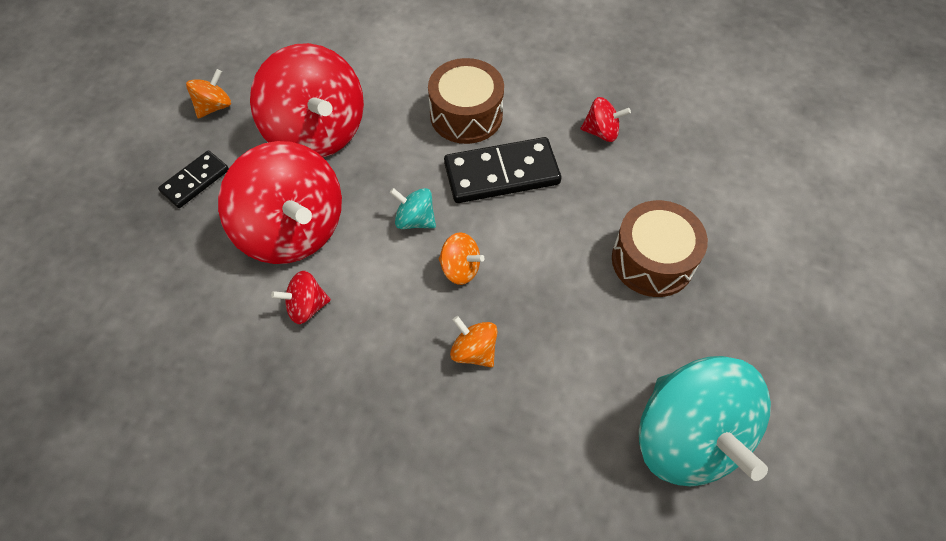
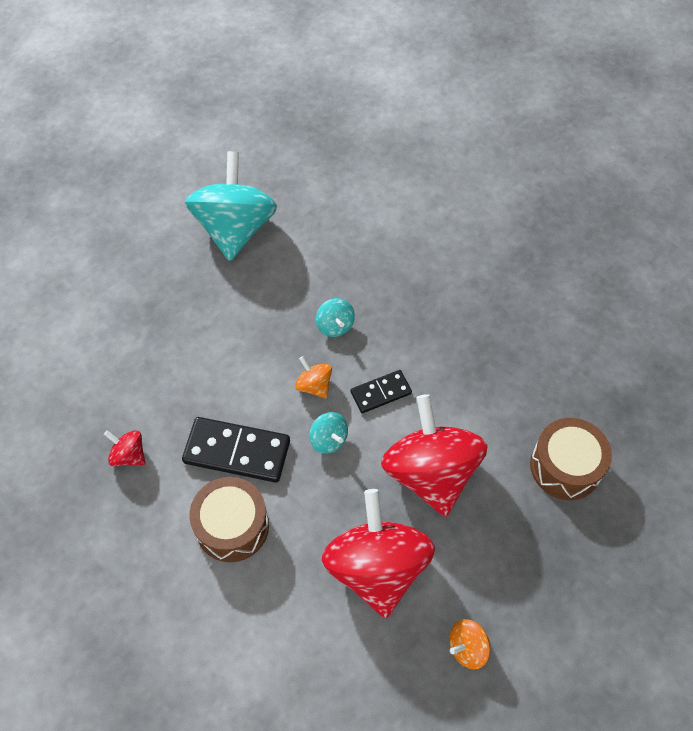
camera: 155 degrees left, 0 degrees up
(195, 181) = (503, 560): black domino -> black domino (381, 393)
(306, 307) = (439, 403): red spinning top -> none
(474, 351) = (335, 326): orange spinning top -> turquoise spinning top
(652, 260) = (174, 334): brown drum -> brown drum (565, 466)

